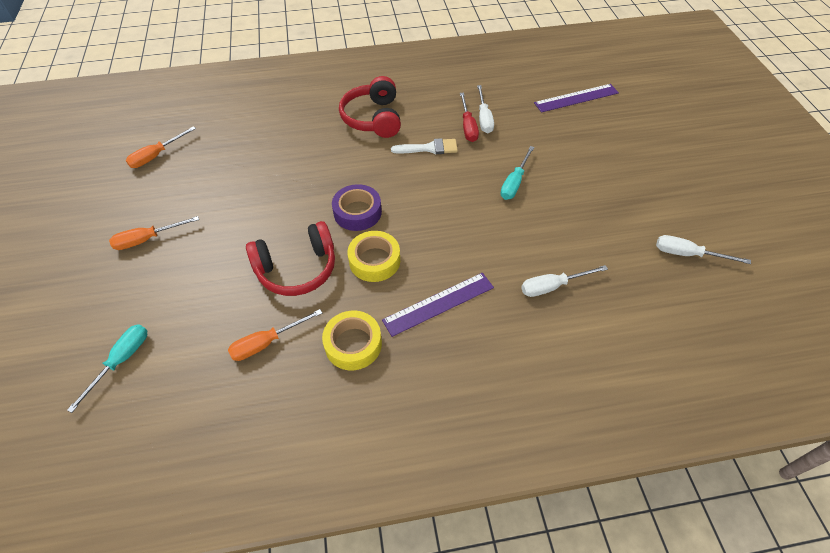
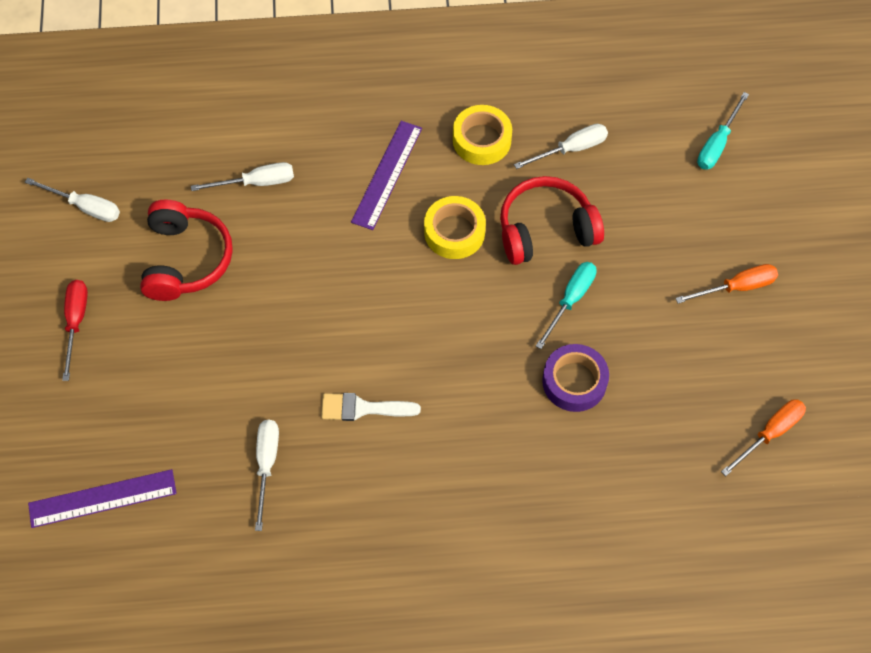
camera: 175 degrees left, 10 degrees up
(267, 342) = (571, 149): orange screwdriver -> white screwdriver
(357, 212) = (473, 303): purple tape -> purple tape (574, 381)
(373, 118) = (442, 483): red headphones -> red headphones (185, 259)
(438, 303) = (387, 174): purple ruler -> purple ruler turned 45 degrees counterclockwise
(468, 126) = (296, 449): red screwdriver -> red screwdriver (76, 322)
(514, 182) = (256, 332): turquoise screwdriver -> turquoise screwdriver (570, 300)

